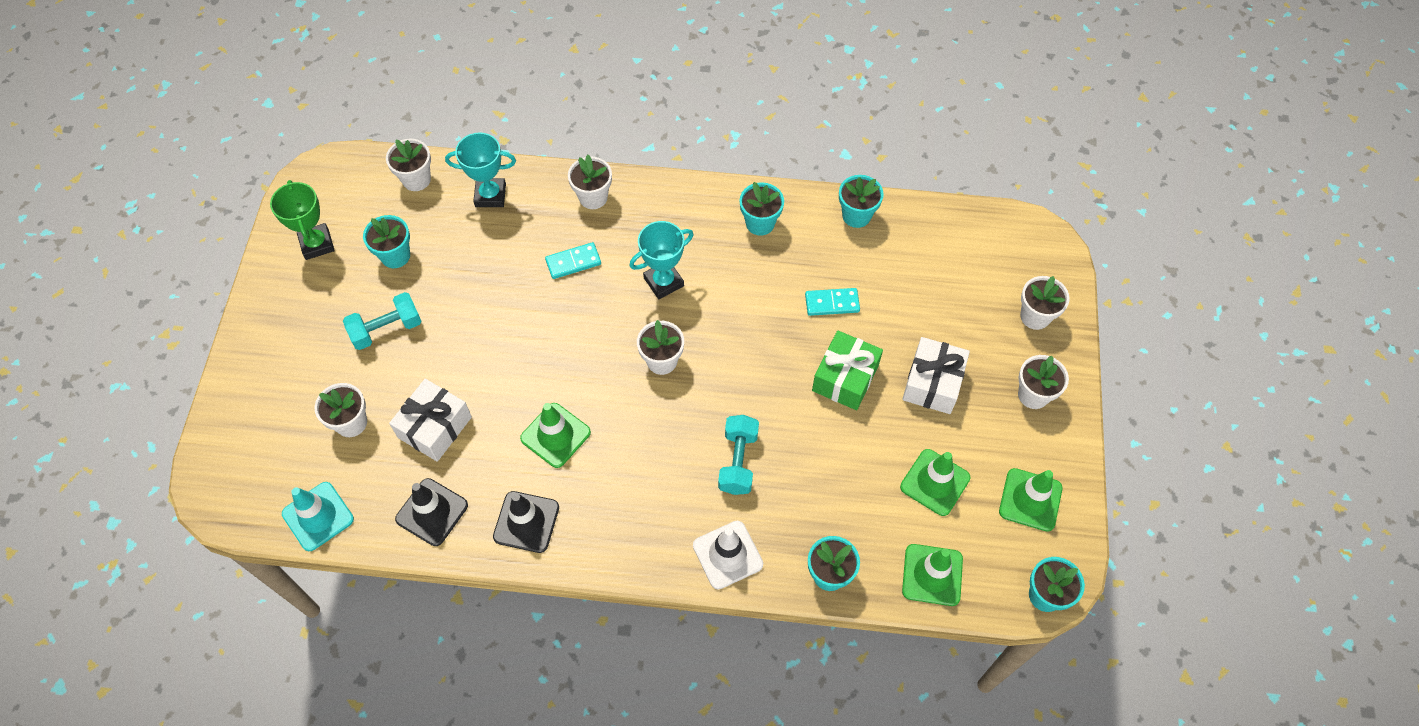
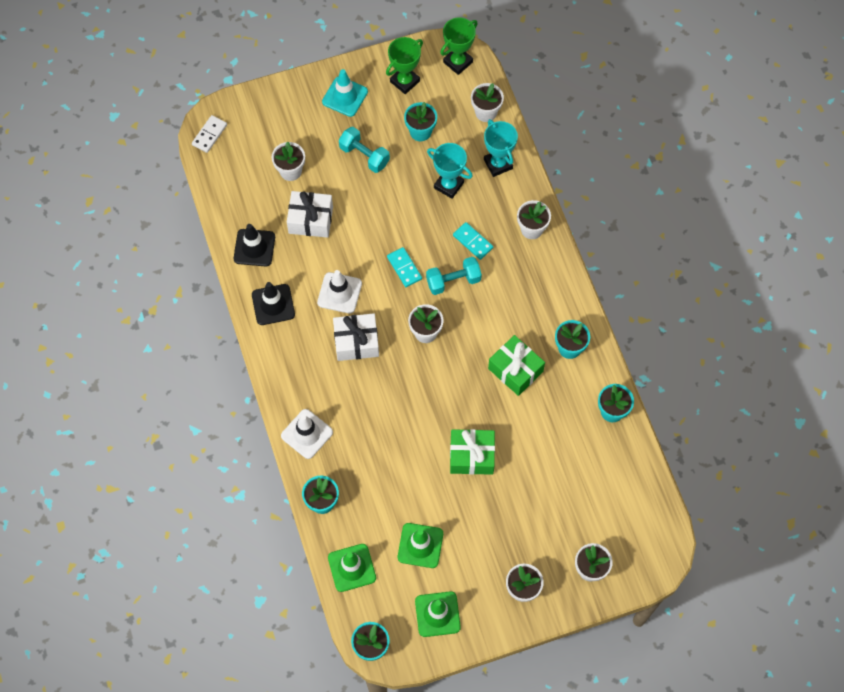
camera: 65 degrees right, 5 degrees up
(231, 501) = (209, 135): none -> white domino
(318, 516) = (222, 186): turquoise traffic cone -> turquoise traffic cone (345, 96)
(331, 179) = (458, 62): none -> green trophy
(555, 435) = (339, 293): green traffic cone -> white traffic cone
(663, 282) = (487, 306): turquoise trophy -> turquoise trophy (448, 185)
(738, 461) = (375, 412): turquoise dumbbell -> turquoise dumbbell (453, 281)
(759, 287) = (515, 370): none -> green gift
(832, 303) = (527, 423): turquoise domino -> turquoise domino (404, 268)
(932, 383) = (497, 516): white gift -> white gift (356, 342)

